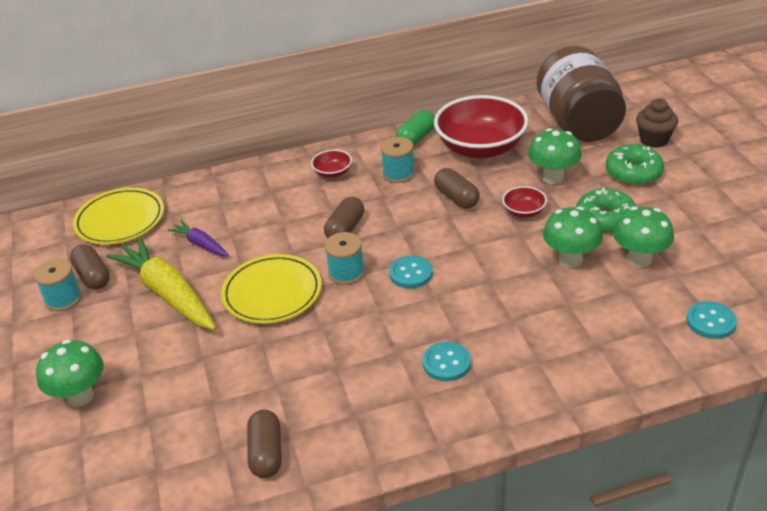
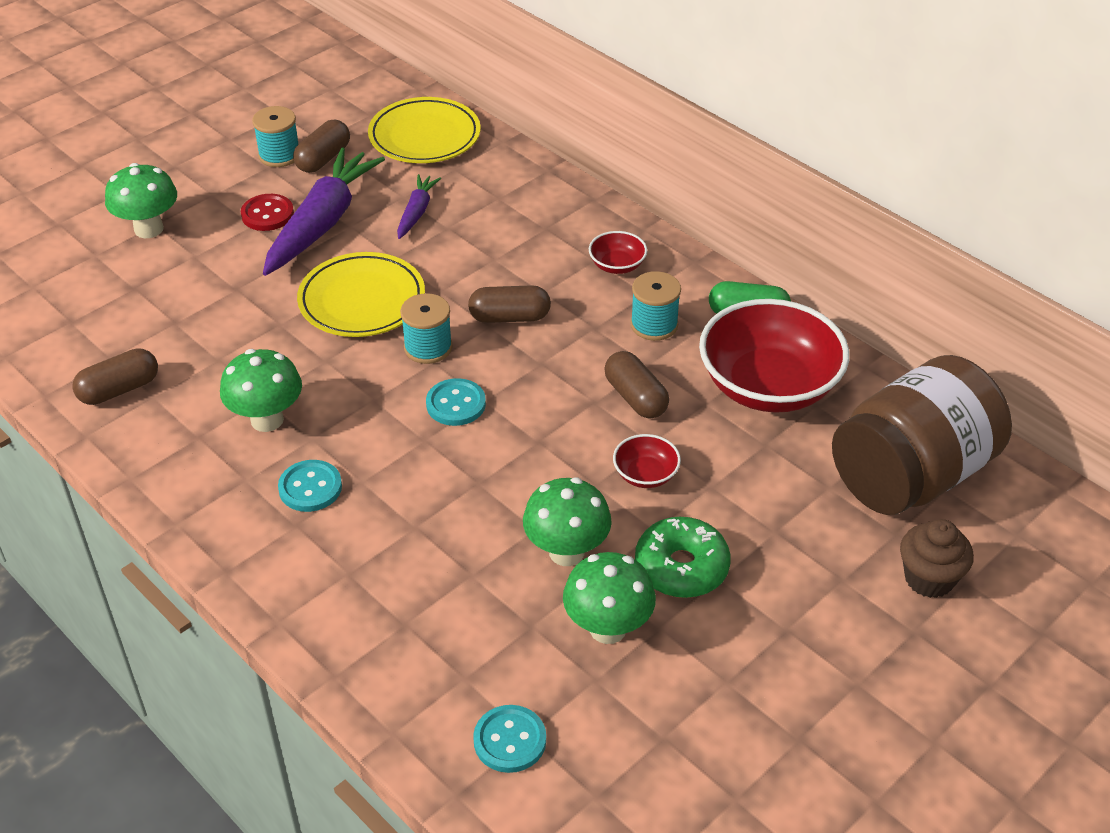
camera: 60 degrees right, 5 degrees up
(129, 321) = (267, 214): none -> red button
(168, 293) = (322, 223): yellow carrot -> purple carrot
(456, 198) = (635, 397): brown capsule -> brown capsule turned 60 degrees counterclockwise
(553, 177) = (746, 483): green mushroom -> green mushroom (267, 420)
(633, 173) = (819, 573): green donut -> none

